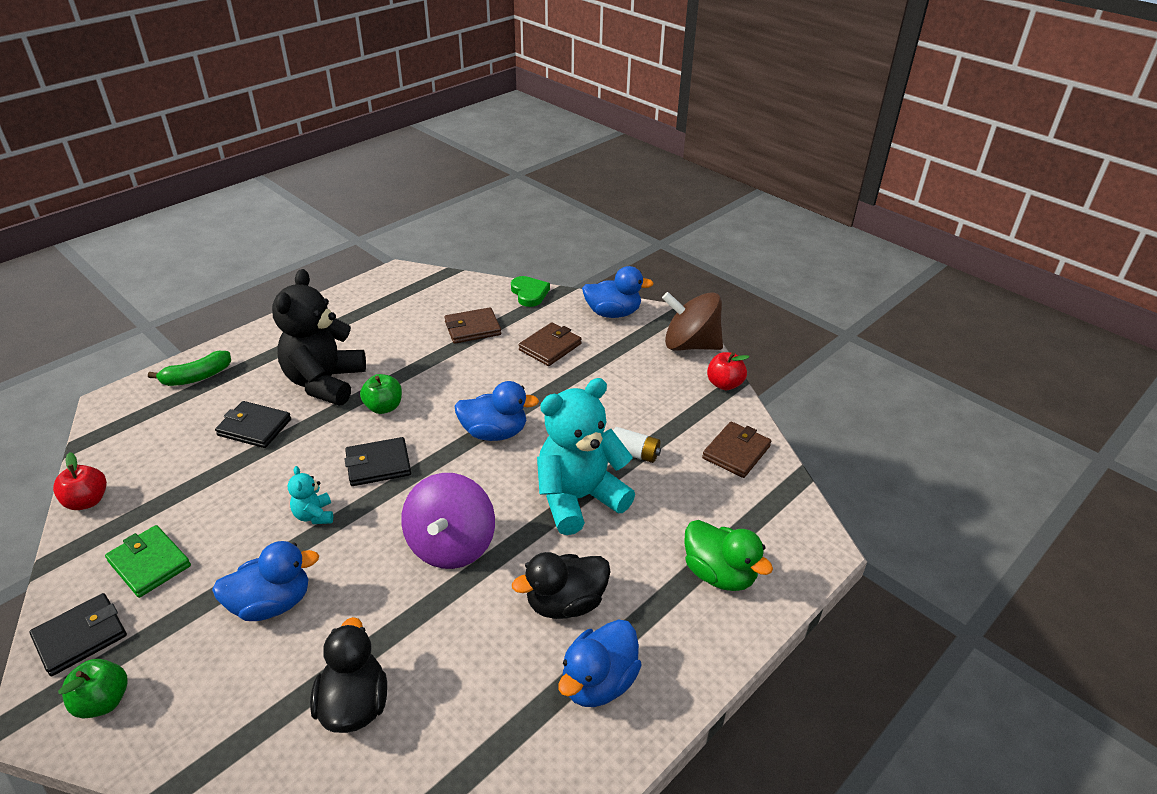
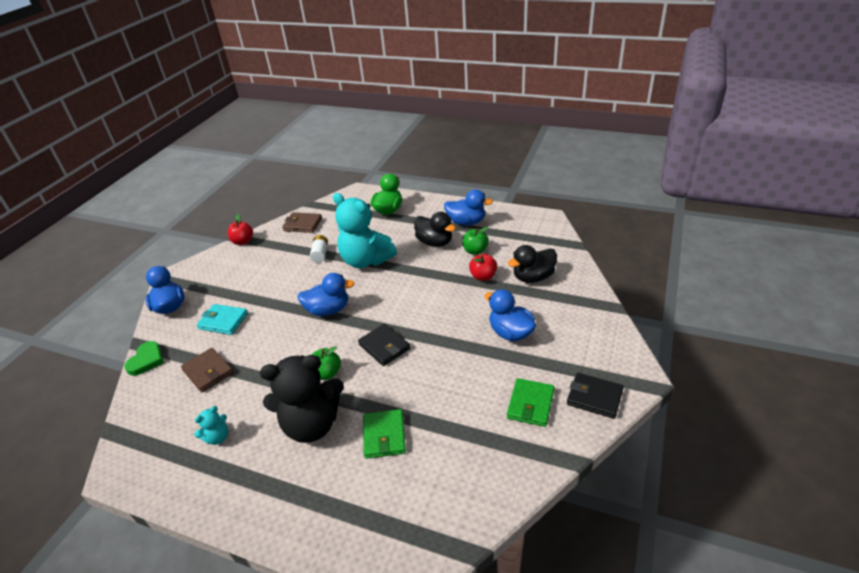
camera: 110 degrees left, 0 degrees up
(87, 501) = (515, 485): red apple -> red apple (483, 277)
(103, 701) = (610, 358): green apple -> green apple (475, 251)
(197, 377) = (341, 528): green banana -> none
(254, 427) = (384, 435): black wallet -> green wallet
(314, 515) = (442, 352): turquoise teddy bear -> turquoise teddy bear (217, 437)
(451, 545) = (426, 289): purple spinning top -> none
(494, 433) = (328, 310): blue duck -> blue duck turned 105 degrees clockwise
(529, 293) = (146, 360): green heart -> green heart turned 150 degrees clockwise
(550, 347) = (223, 321): brown wallet -> turquoise wallet
(690, 345) = (204, 263): brown spinning top -> none

